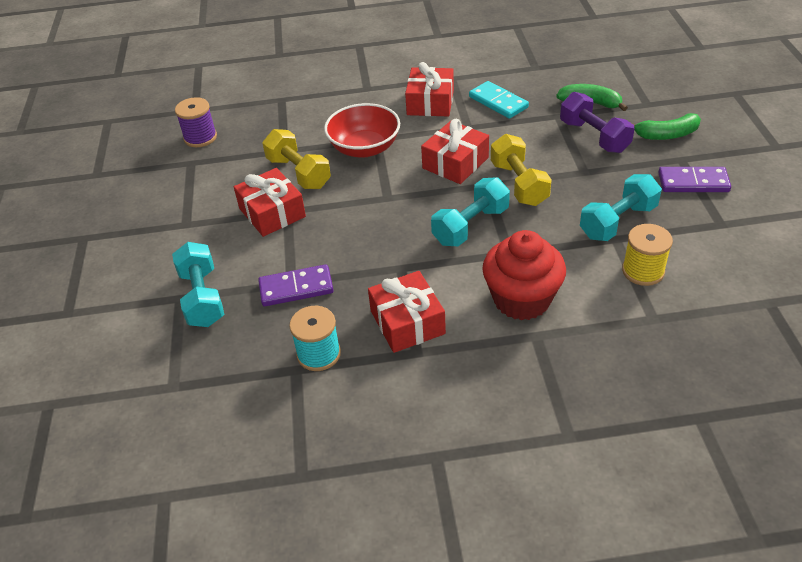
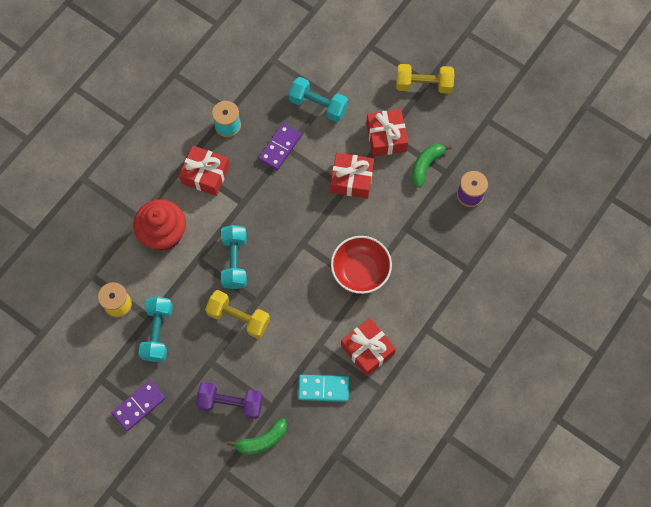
camera: 130 degrees right, 25 degrees up
(299, 173) = (374, 219): yellow dumbbell -> yellow dumbbell (423, 85)
(455, 163) = (292, 304): red gift -> red gift (386, 137)
(666, 135) = (186, 444): green banana -> green banana (425, 165)

